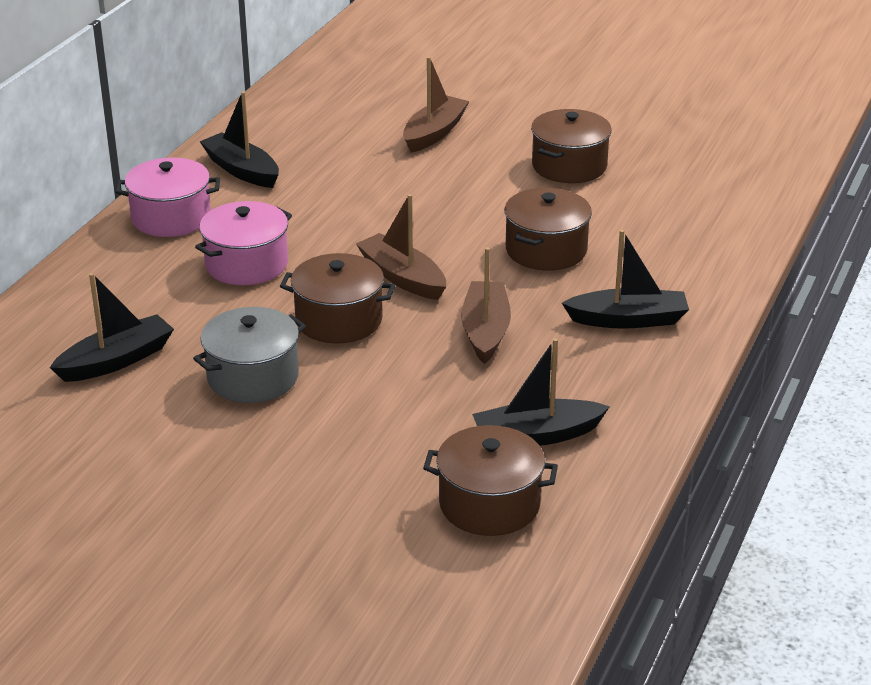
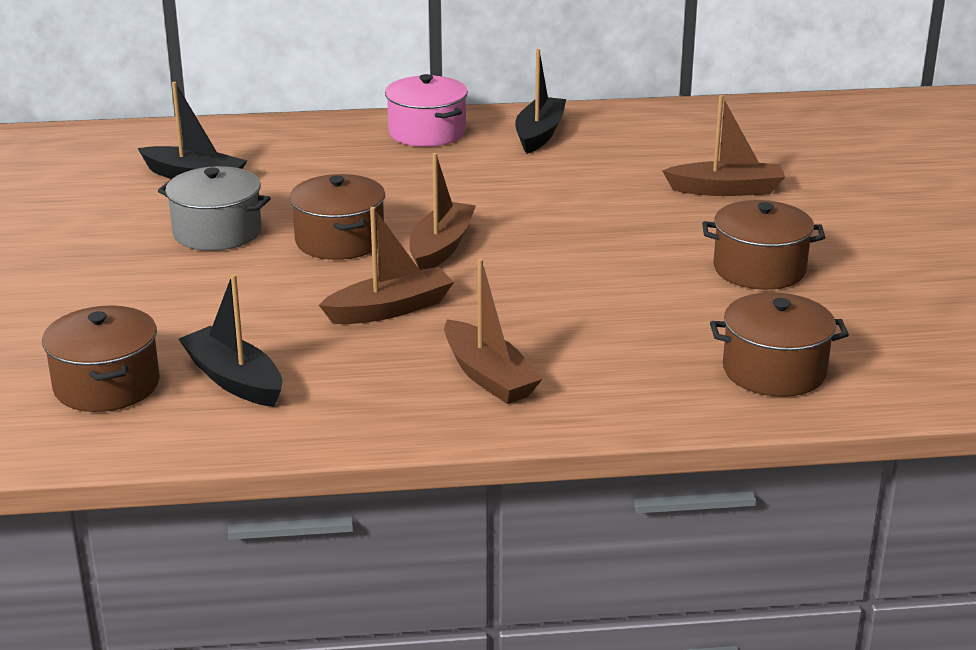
camera: 60 degrees right, 5 degrees down
(247, 264) = (388, 180): pink pot -> none
(546, 250) = (573, 300): brown pot -> brown pot (774, 371)
(628, 320) = (488, 376): black boat -> brown boat

